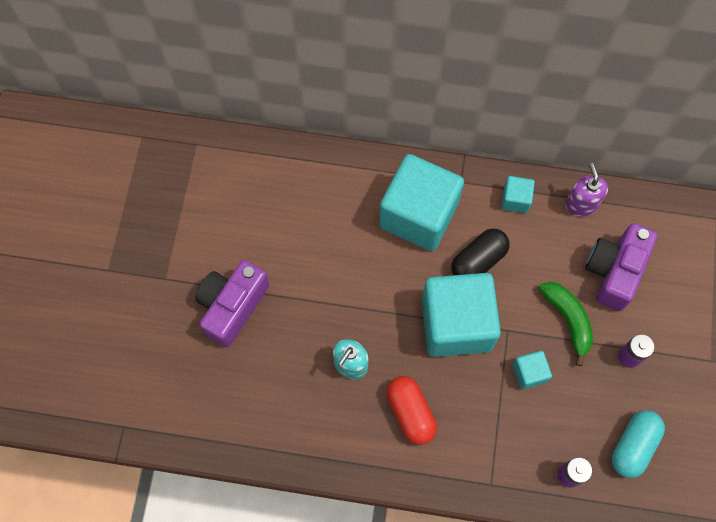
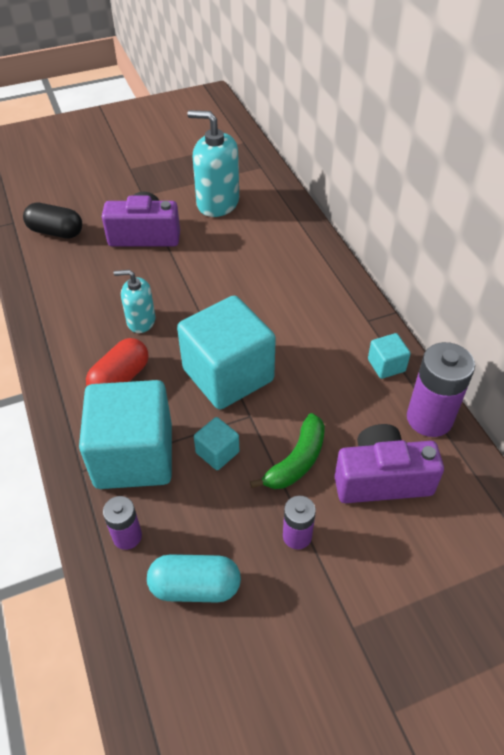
camera: 60 degrees right, 20 degrees down
(226, 215) = (217, 203): none -> turquoise soap dispenser
(418, 215) = (311, 306): turquoise cube -> turquoise cube (134, 456)
(478, 261) = (302, 364): black capsule -> black capsule (56, 232)
(581, 204) = (429, 418): purple soap dispenser -> purple battery

